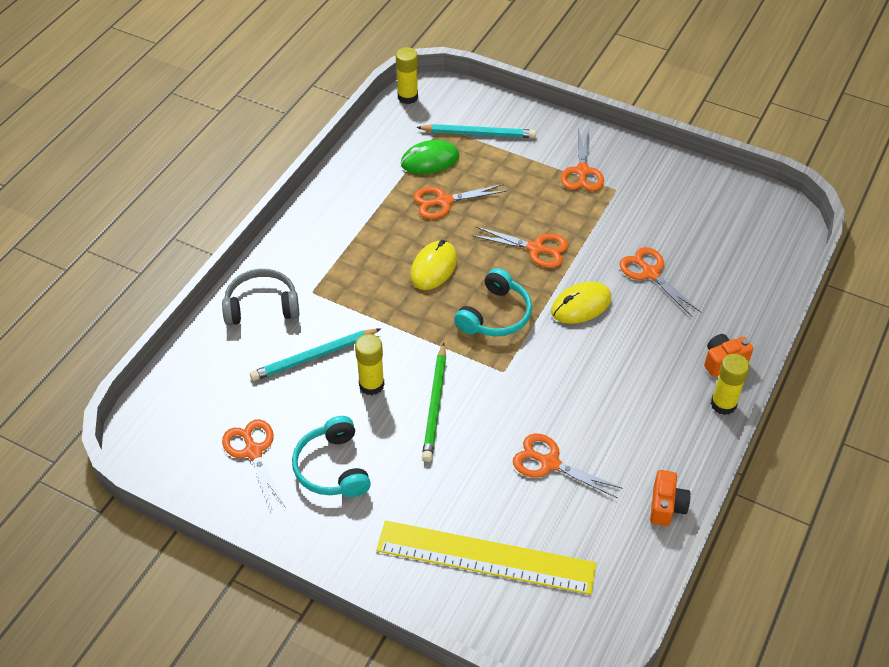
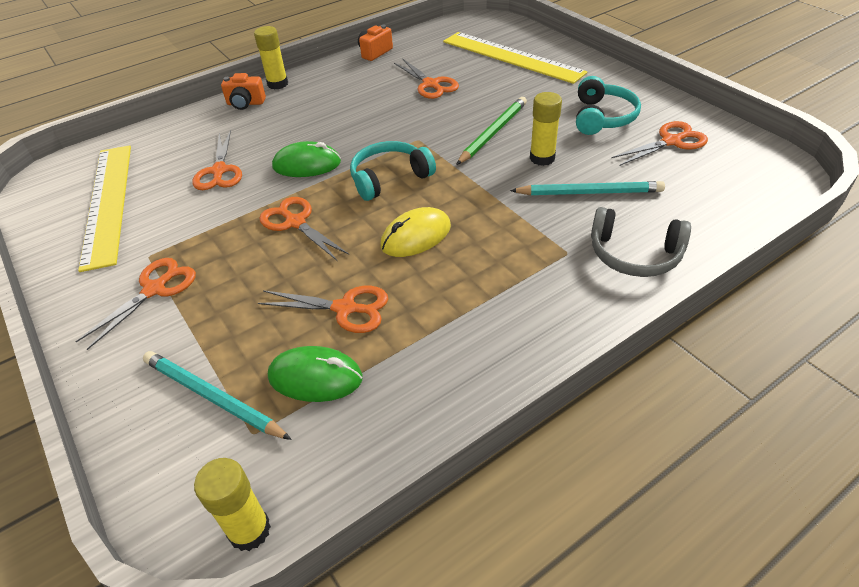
camera: 150 degrees left, 5 degrees down
(253, 451) = (671, 141): orange scissors -> orange scissors turned 120 degrees counterclockwise
(581, 305) = (307, 164): yellow mouse -> green mouse
(704, 215) = (107, 203): none -> yellow ruler

